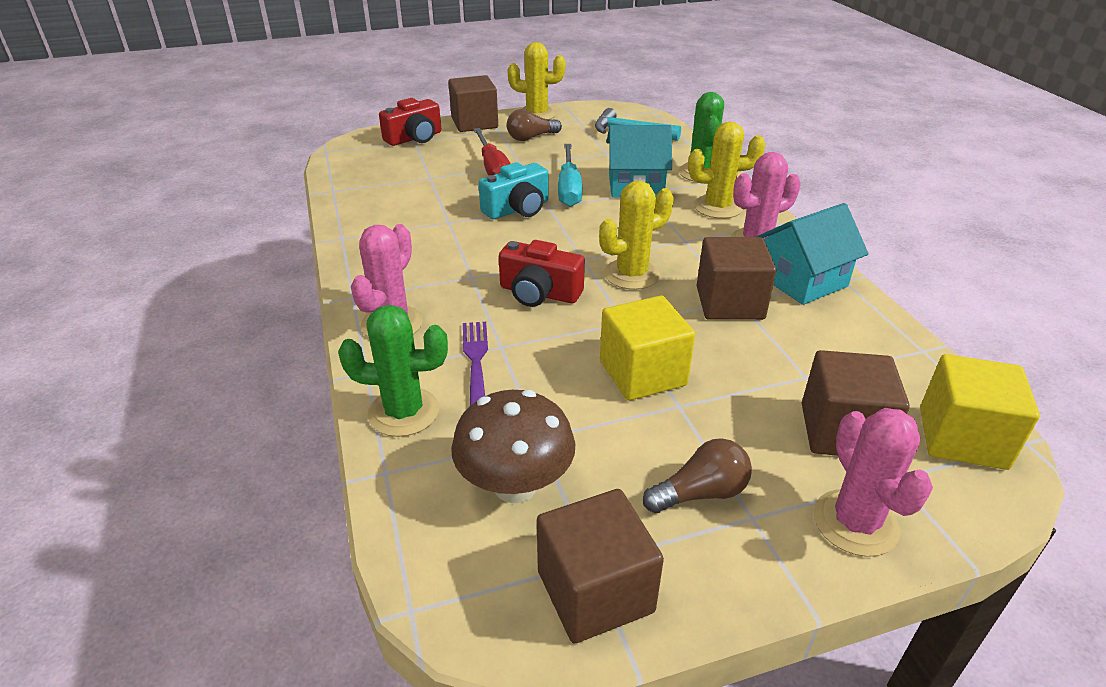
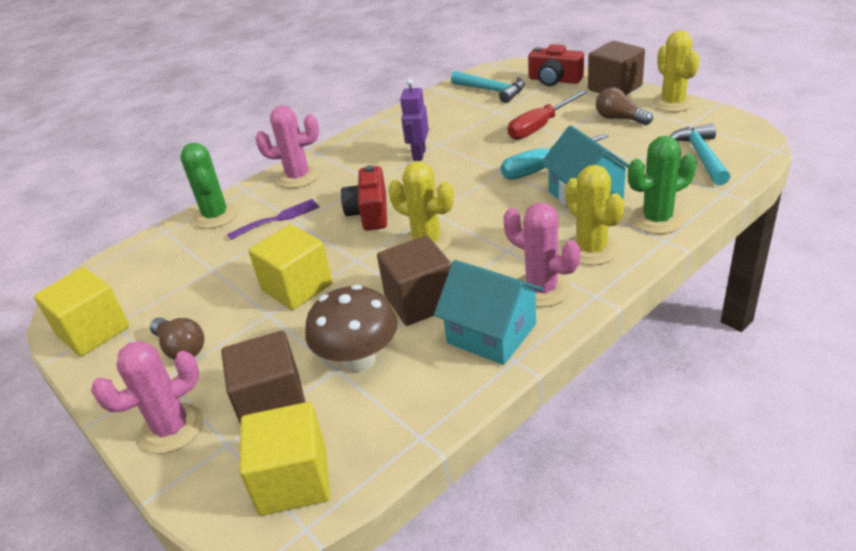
camera: 70 degrees right, 0 degrees up
(382, 168) = (492, 91): none -> turquoise hammer
(455, 237) = (419, 155): none -> purple robot
(515, 486) = (167, 276): brown mushroom -> brown mushroom (359, 360)
(517, 209) = (484, 160): turquoise camera -> none
(595, 591) = (93, 331): brown cube -> yellow cube

